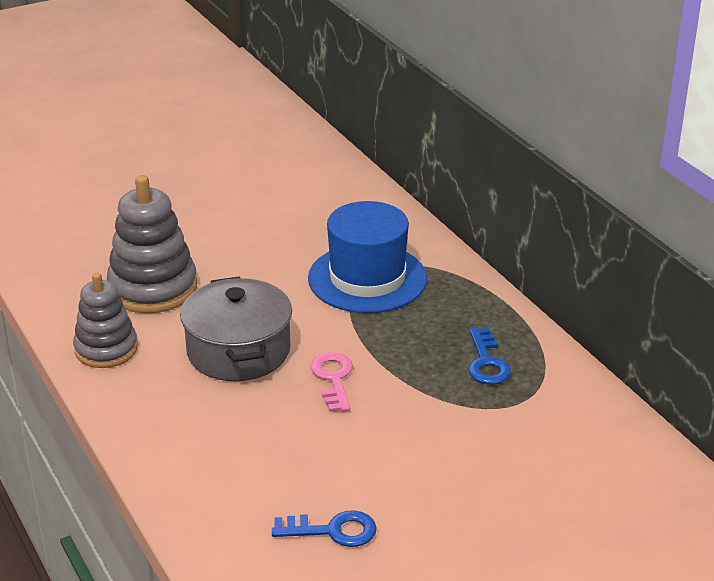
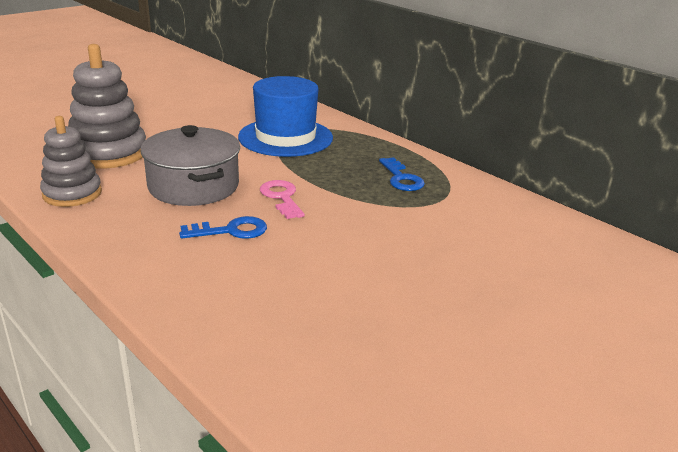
camera: 15 degrees left, 5 degrees down
(332, 530) = (323, 305): blue key -> blue key (230, 231)

